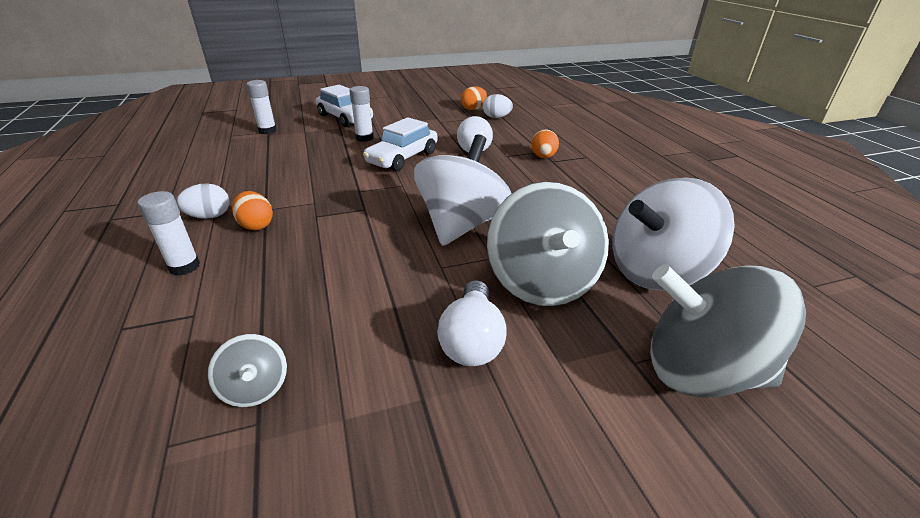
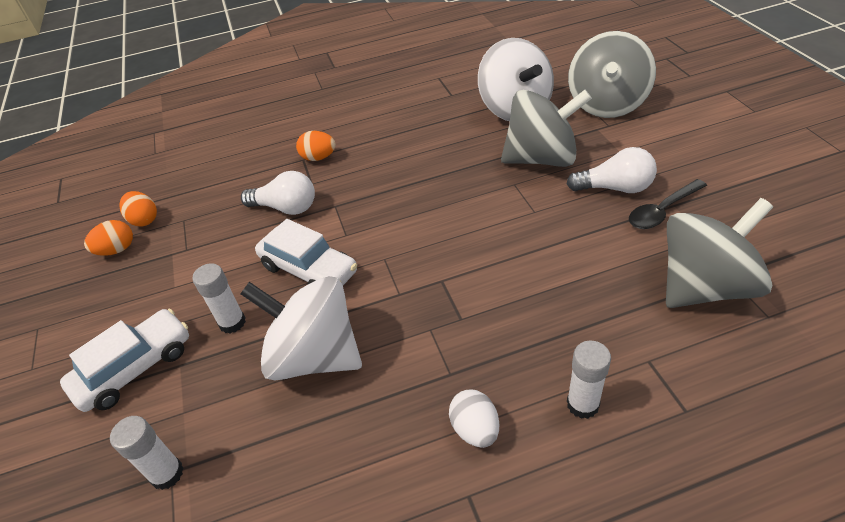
camera: 85 degrees left, 10 degrees up
(255, 388) = (704, 286): grey spinning top -> grey spinning top, size x2.19
(256, 225) = (489, 369): orange egg -> orange egg (117, 250)
(412, 380) = (662, 211): none -> black spoon
(461, 225) = (466, 205): white spinning top -> white spinning top (314, 356)
(496, 117) = (187, 196): white egg -> none

